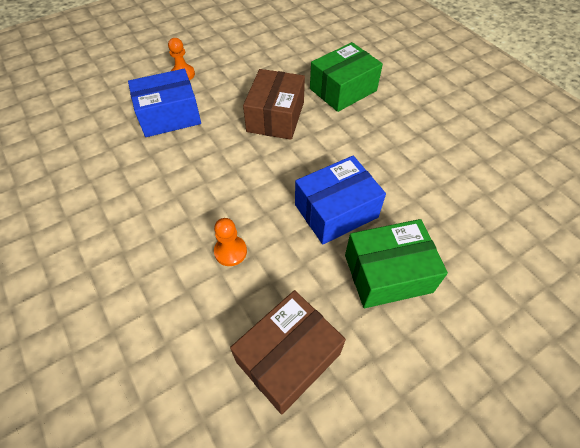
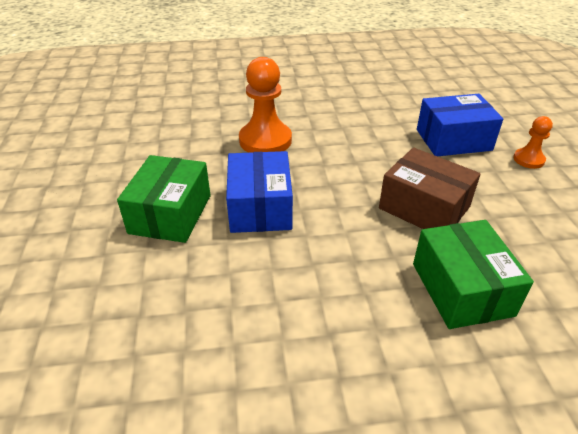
camera: 115 degrees right, 15 degrees down
(169, 115) = (453, 140): blue box -> blue box turned 75 degrees clockwise
(230, 251) = (265, 140): orange pawn -> orange pawn, size x1.88
(288, 357) = (161, 144): brown box -> none

